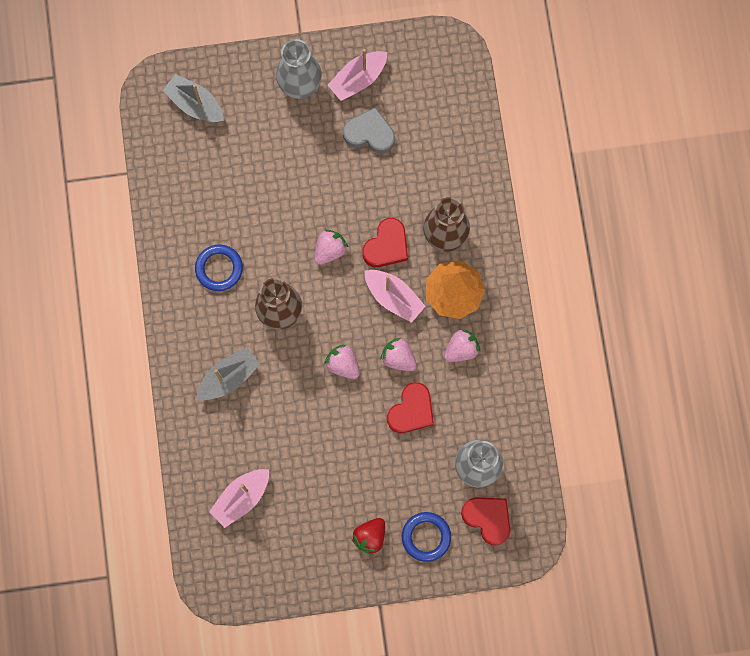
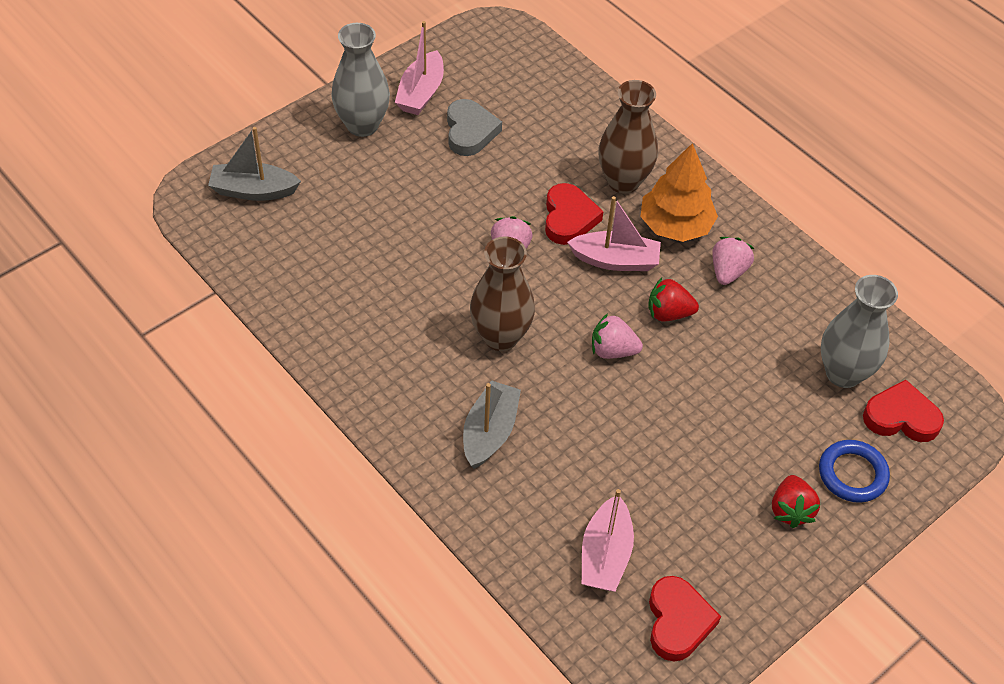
camera: 35 degrees left, 25 degrees down
(219, 268) = (395, 329): blue ring -> none
(369, 133) = (470, 131): grey heart -> grey heart turned 105 degrees clockwise
(398, 358) = (668, 313): pink strawberry -> red strawberry
(411, 410) = (726, 356): red heart -> red heart (678, 622)

